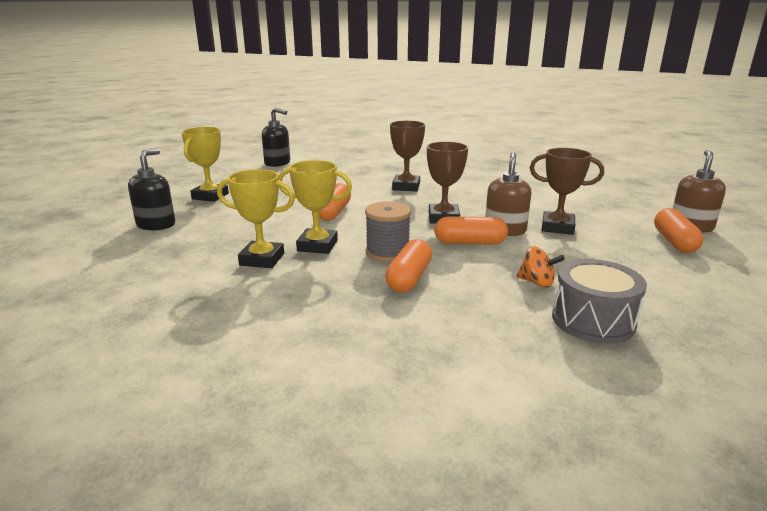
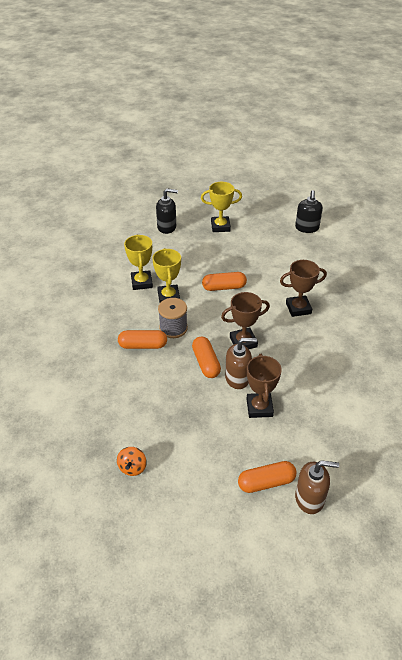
camera: 70 degrees right, 20 degrees up
(537, 282) = (160, 403): orange spinning top -> orange spinning top (132, 467)
(593, 320) = (121, 431): grey drum -> none

